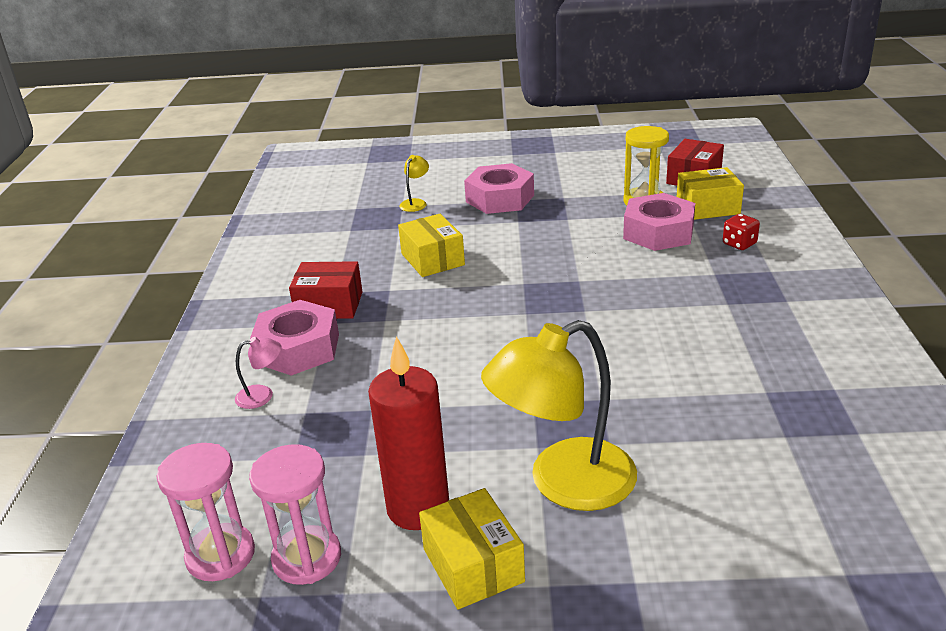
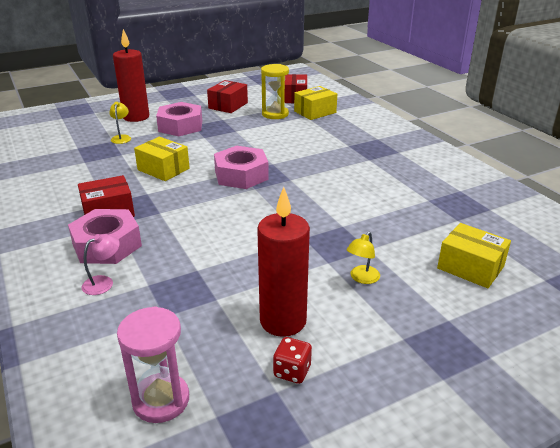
camera: 30 degrees left, 0 degrees up
(307, 558) = (230, 378): pink hourglass -> none
(454, 175) = (136, 117): none -> red candle
(473, 565) = (348, 343): yellow box -> yellow box (470, 267)
(564, 483) = (362, 278): yellow lamp -> yellow lamp, size x0.42
(587, 176) = (228, 105): none -> red box
(658, 232) = (298, 129): pink nut -> pink nut (241, 175)
(739, 244) = (349, 128): red dice -> red dice (292, 371)

